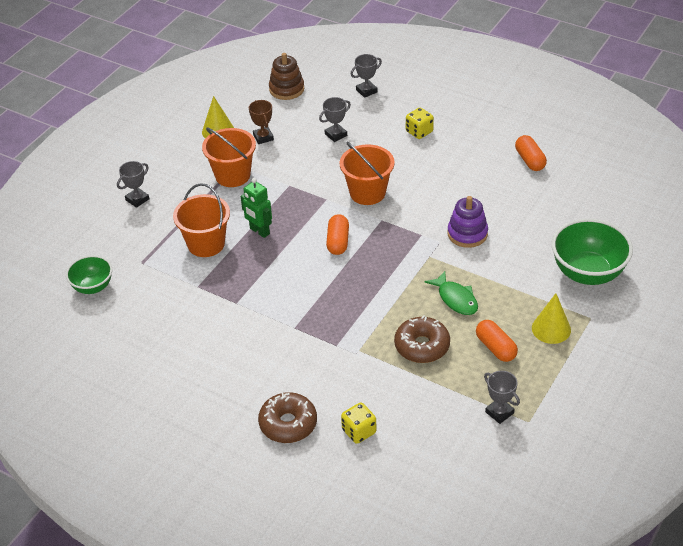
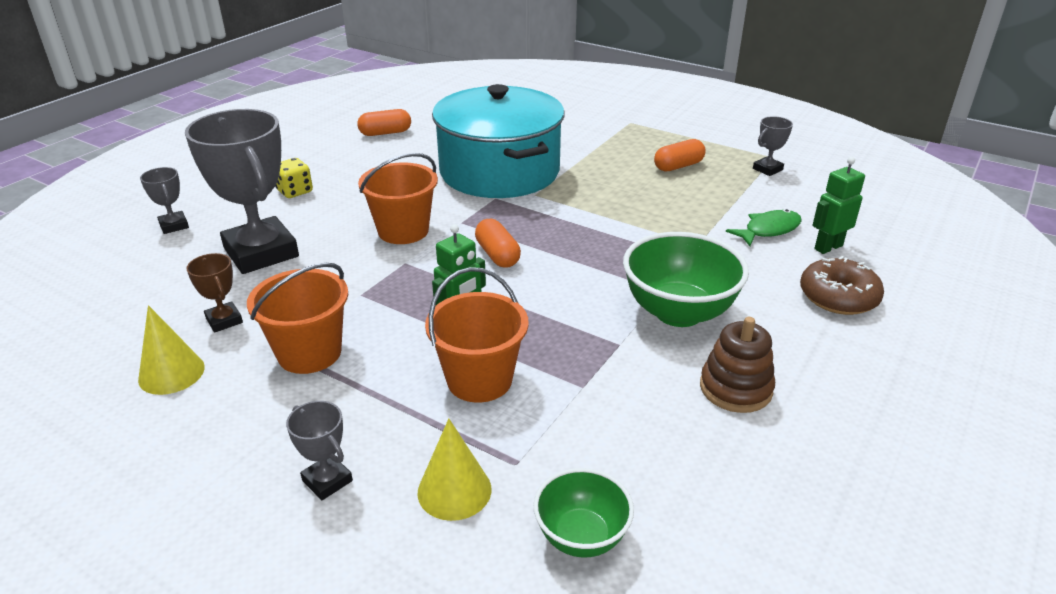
camera: 90 degrees left, 10 degrees down
(263, 137) = (224, 320): brown trophy -> brown trophy turned 75 degrees clockwise
(286, 89) = (108, 296): brown stacking toy -> brown stacking toy (735, 388)
(336, 135) = (261, 252): grey trophy -> grey trophy, size x2.27
(338, 242) = (497, 255): orange capsule -> orange capsule turned 60 degrees clockwise
(359, 431) = (828, 247): yellow dice -> green robot
(422, 346) = (683, 205): brown donut -> none
(456, 299) = (606, 183): green fish -> green fish (768, 230)
(467, 234) = (499, 171): purple stacking toy -> turquoise pot
(551, 329) = (647, 139): yellow cone -> yellow cone (454, 490)
(587, 273) = (568, 119): green bowl -> green bowl (678, 312)

